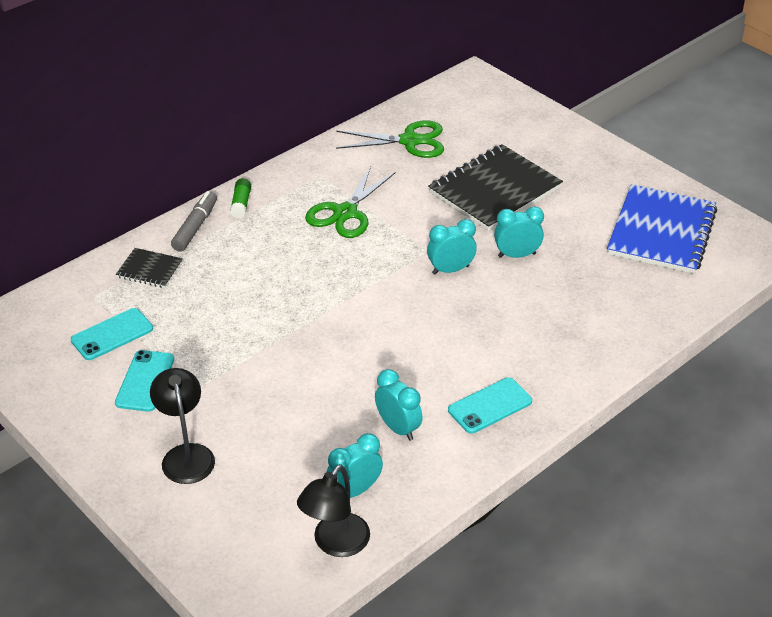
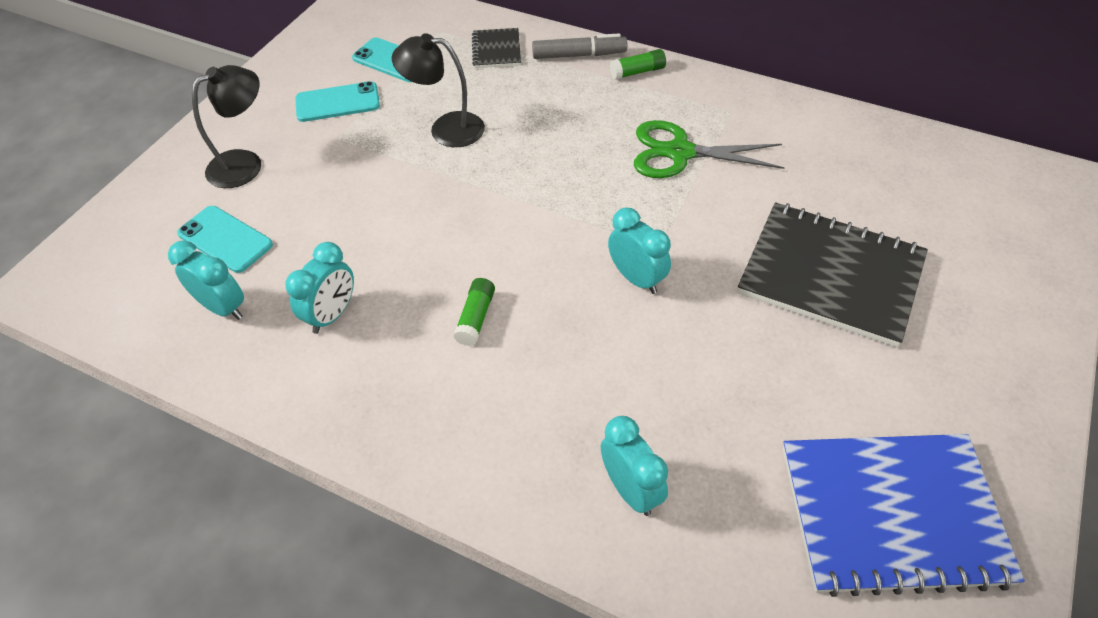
camera: 70 degrees right, 10 degrees up
(335, 544) = (141, 316): black lamp -> black lamp (446, 129)
(410, 141) = (862, 163): green scissors -> none
(443, 353) = (476, 318): none -> green glue stick
(490, 406) = (400, 394): turquoise phone -> turquoise phone (225, 239)
(516, 255) = (710, 339): turquoise clock -> turquoise clock (631, 489)

